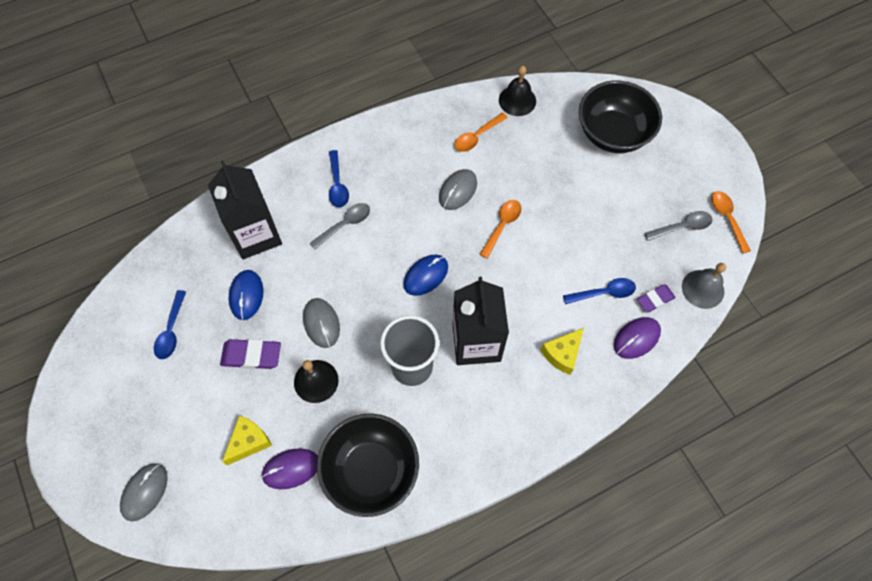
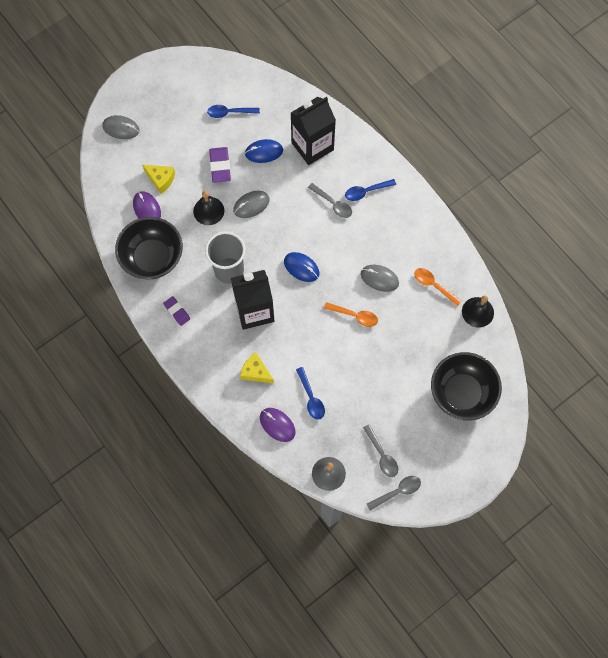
camera: 80 degrees right, 5 degrees up
(655, 299) = (312, 437): purple eraser -> purple eraser (177, 312)
(727, 219) = (397, 491): orange spoon -> grey spoon

